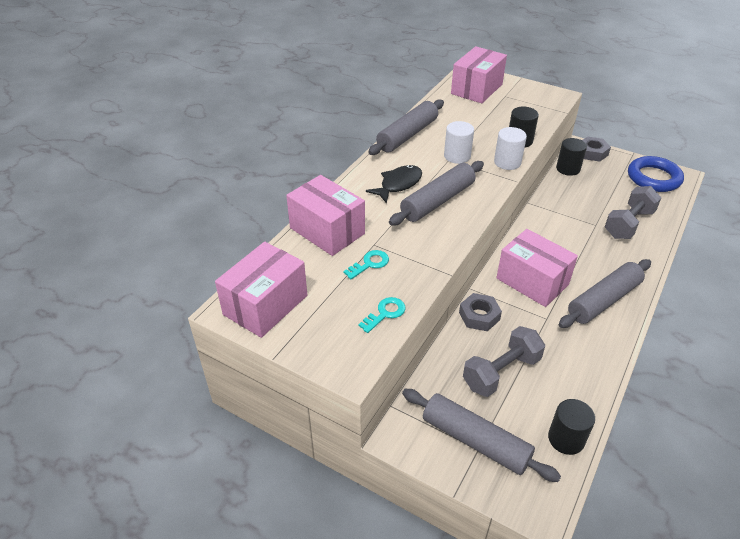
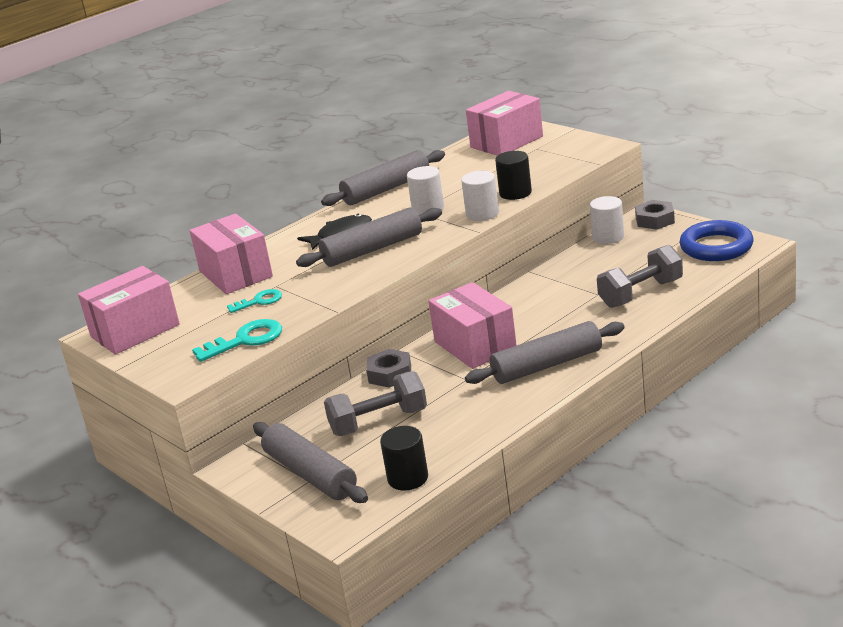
camera: 20 degrees right, 15 degrees down
(385, 313) = (246, 340): turquoise key -> turquoise key, size x1.56
(568, 169) = (608, 237): black cylinder -> white cylinder

